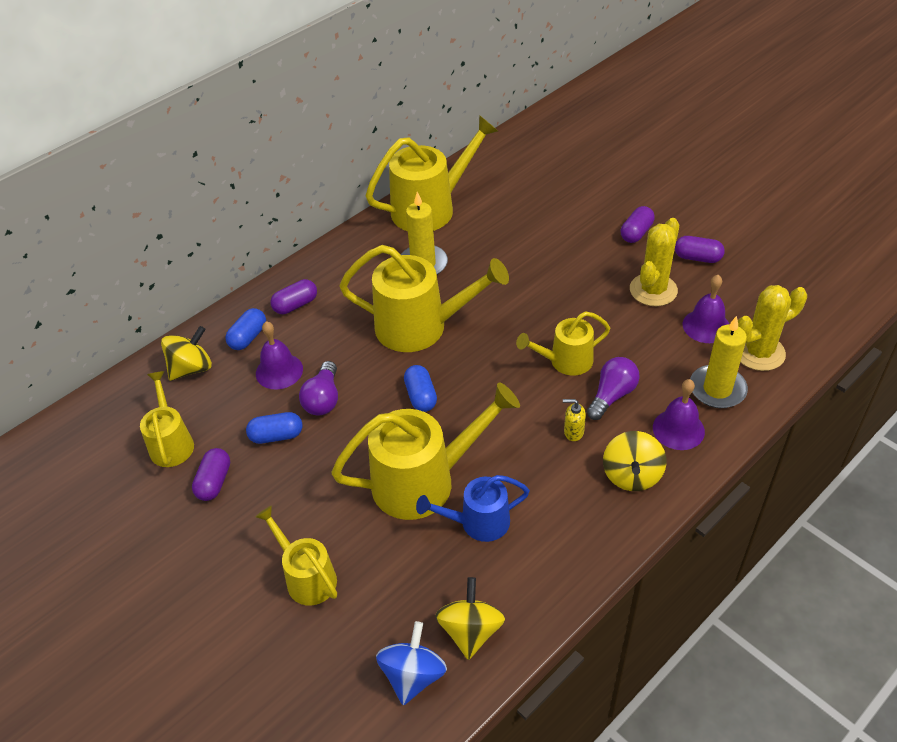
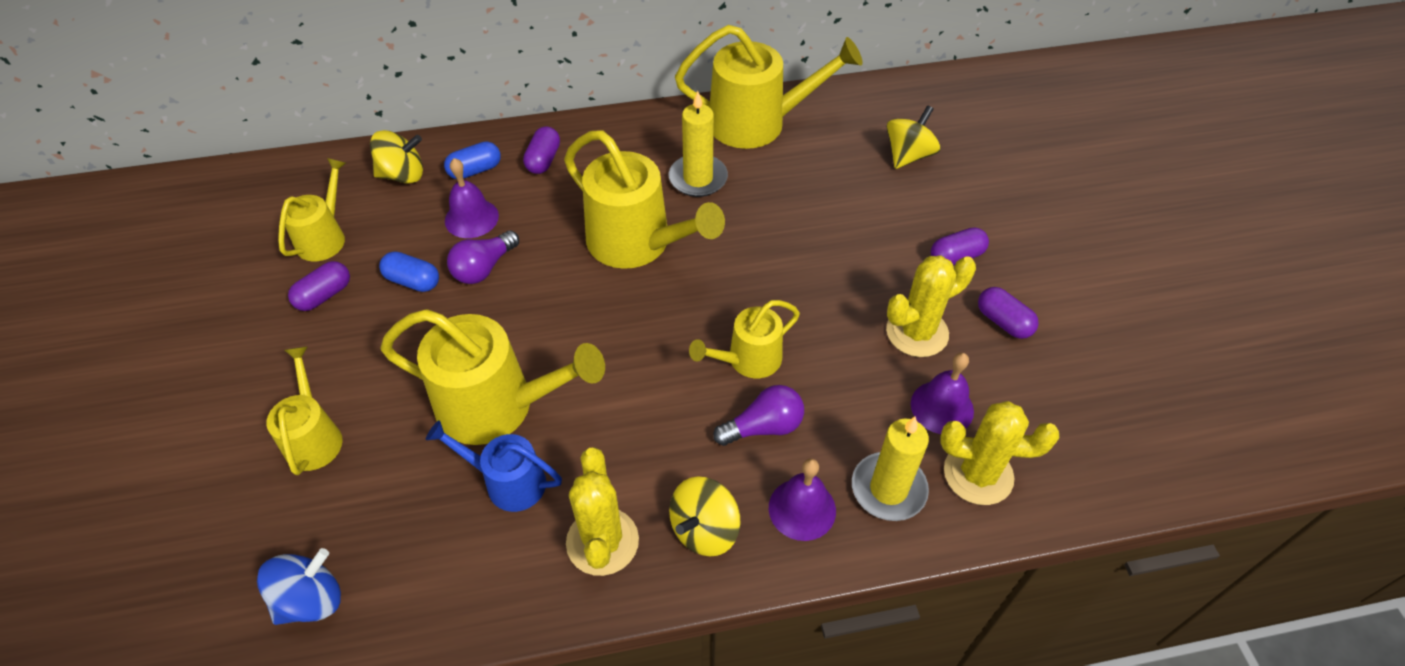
camera: 30 degrees right, 5 degrees up
(295, 305) = (543, 160): purple capsule -> purple capsule turned 75 degrees counterclockwise
(421, 396) = (573, 316): blue capsule -> none
(470, 631) = (400, 591): yellow spinning top -> yellow spinning top (908, 155)
(565, 361) = (748, 360): yellow watering can -> yellow watering can turned 45 degrees counterclockwise
(573, 432) = (687, 443): yellow soap dispenser -> none
(575, 520) = (602, 541): none -> yellow cactus

